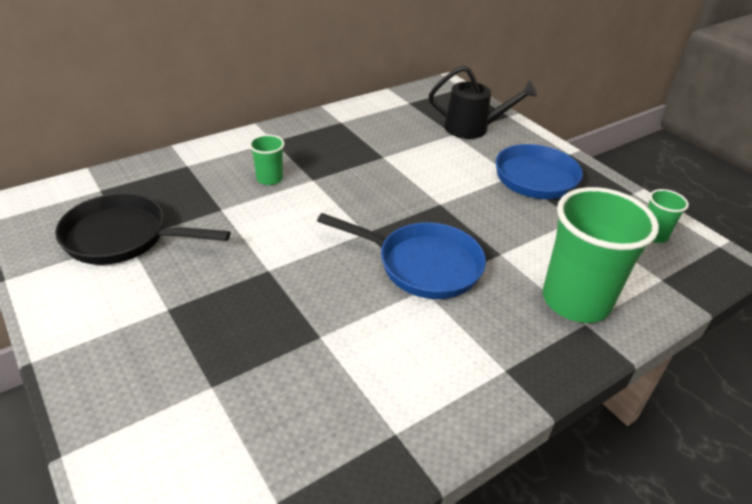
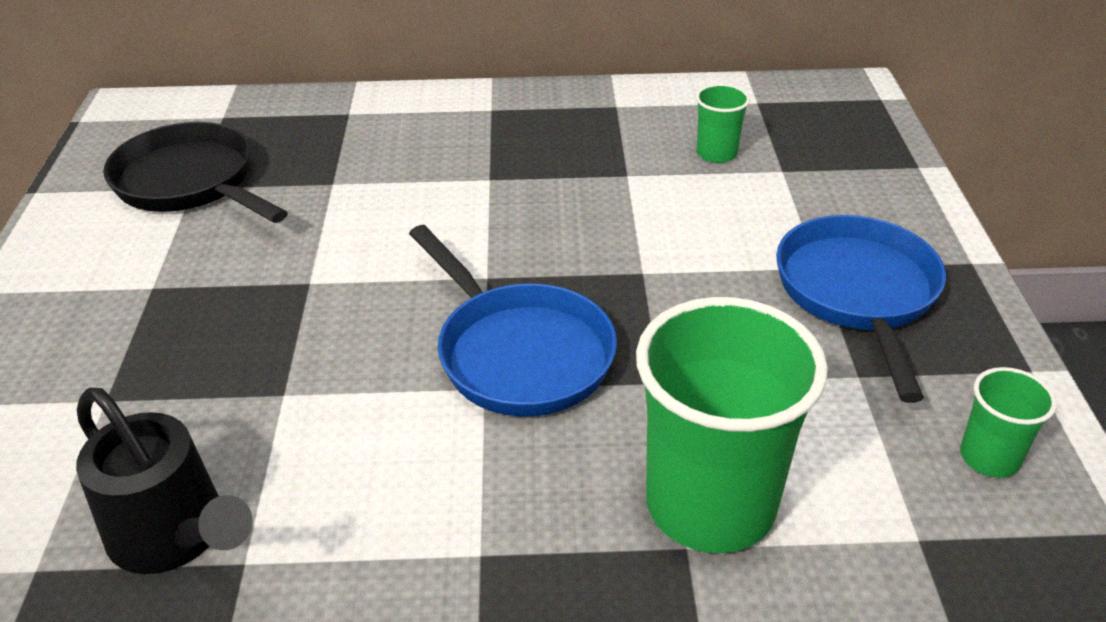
camera: 35 degrees right, 0 degrees up
(269, 179) = (433, 160): green cup -> green cup (716, 153)
(473, 128) = (827, 171): black watering can -> black watering can (177, 536)

